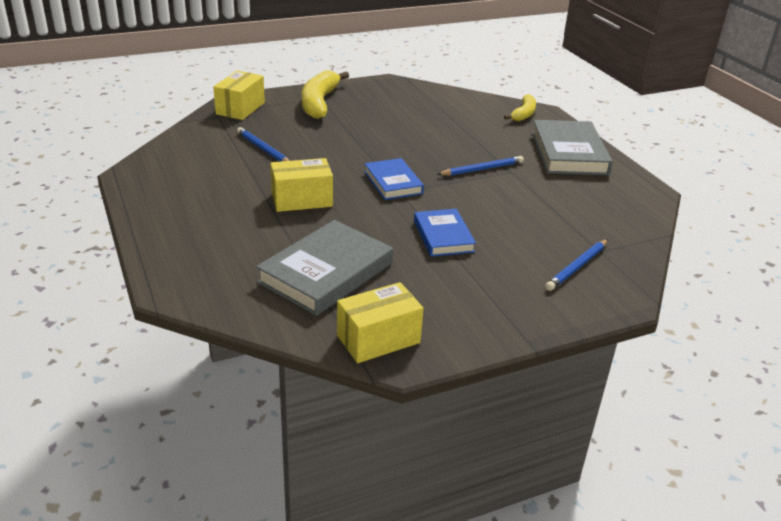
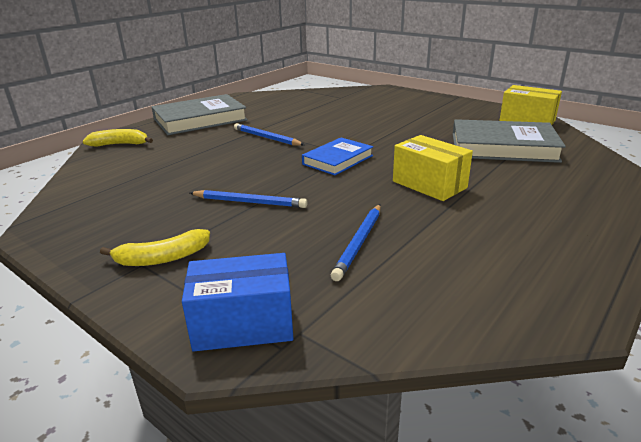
camera: 115 degrees left, 5 degrees down
(240, 108) = (243, 324): yellow box -> blue box
(319, 102) = (162, 258): yellow banana -> yellow banana, size x0.59
(443, 236) = (392, 129): blue book -> none
(577, 267) = (368, 99): blue pencil -> blue pencil (250, 202)

